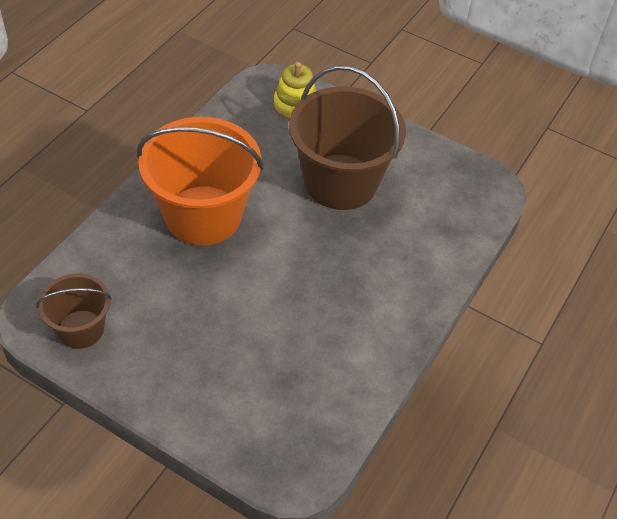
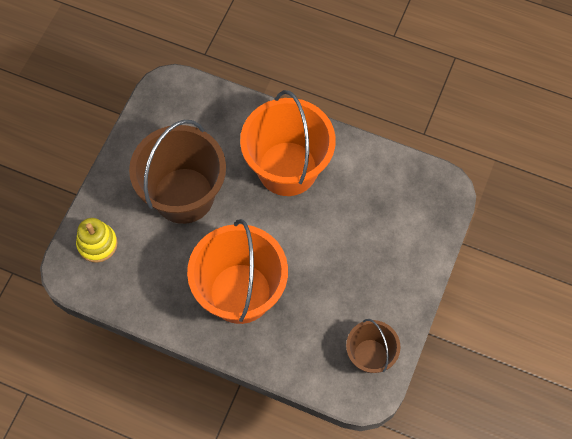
camera: 95 degrees left, 15 degrees up
(360, 287) = (287, 168): none -> orange bucket

